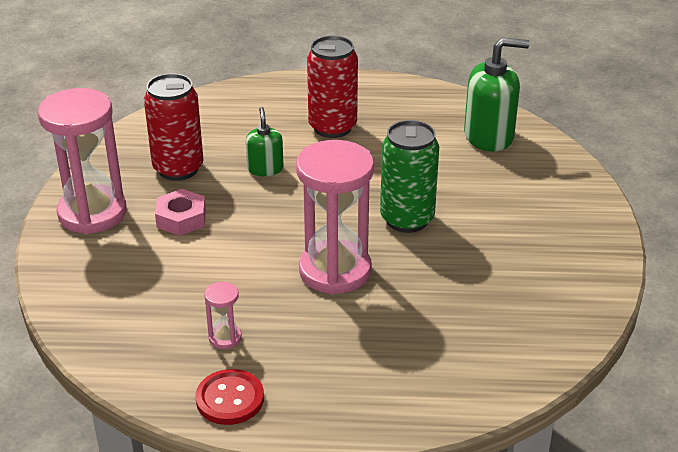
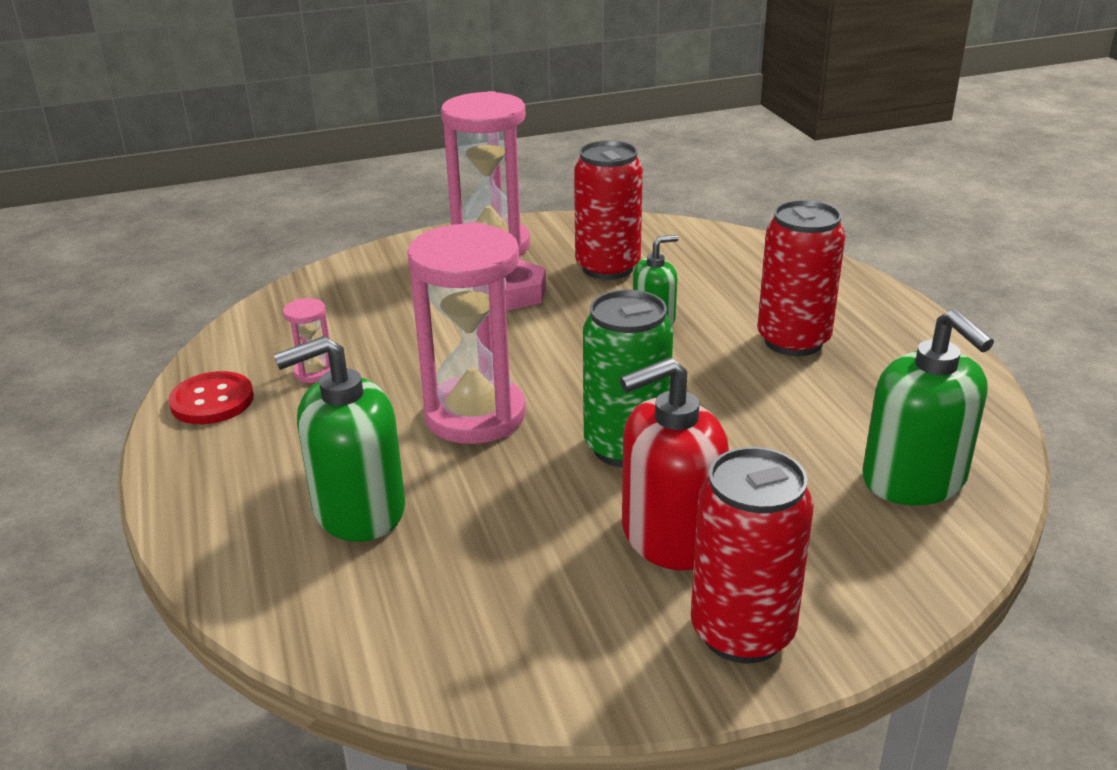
camera: 70 degrees right, 5 degrees down
(413, 340) = (358, 509): none -> green soap dispenser
(497, 226) = (670, 536): none -> red soap dispenser
(581, 225) = (742, 632): none -> red can

